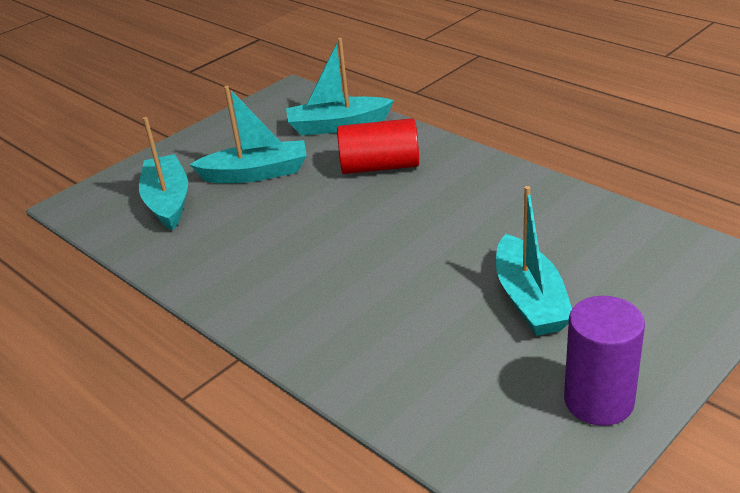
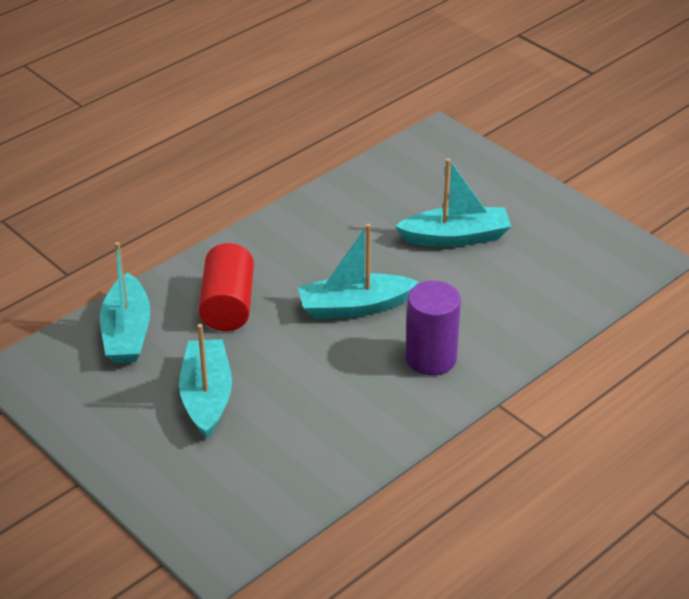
camera: 90 degrees left, 5 degrees up
(168, 201) = (241, 467): turquoise boat -> turquoise boat (354, 307)
(598, 401) = (564, 222): purple cylinder -> purple cylinder (431, 358)

